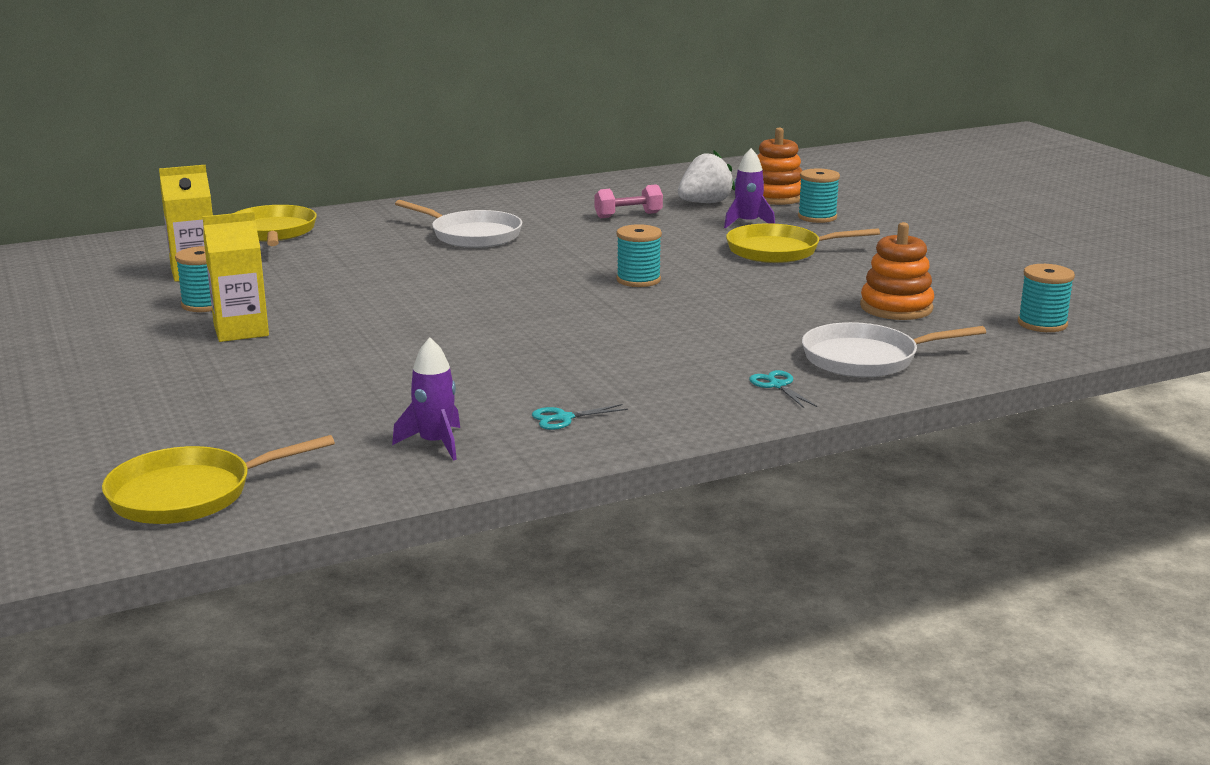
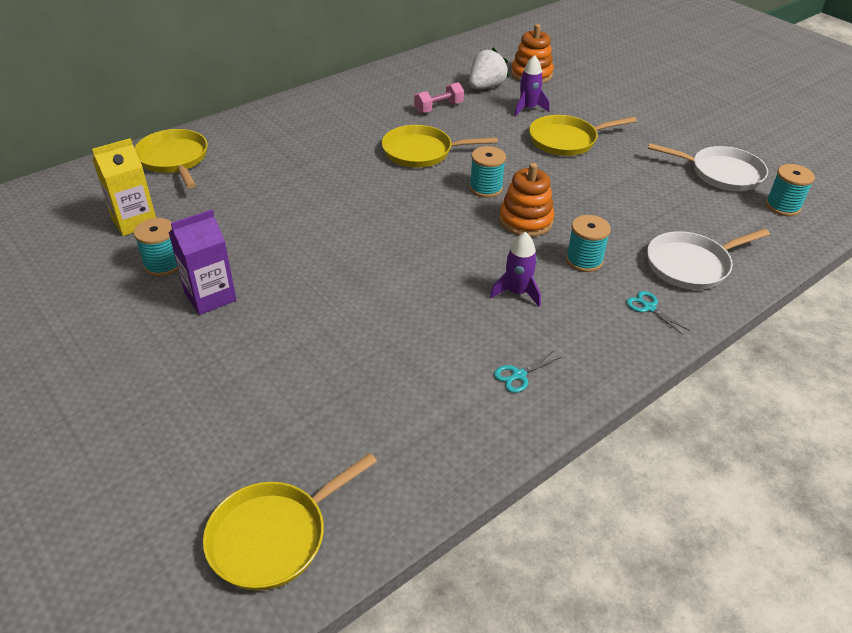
camera: 15 degrees left, 20 degrees up
(241, 330) = (210, 296): yellow carton -> purple carton
(435, 443) = (439, 426): purple rocket -> purple rocket (517, 292)
(472, 235) = (334, 145): white pan -> white pan (721, 173)
(578, 247) = (421, 152): none -> yellow pan
(817, 217) = (572, 96): turquoise spool -> turquoise spool (584, 260)
(896, 308) = (679, 200): orange stacking toy -> orange stacking toy (525, 221)

